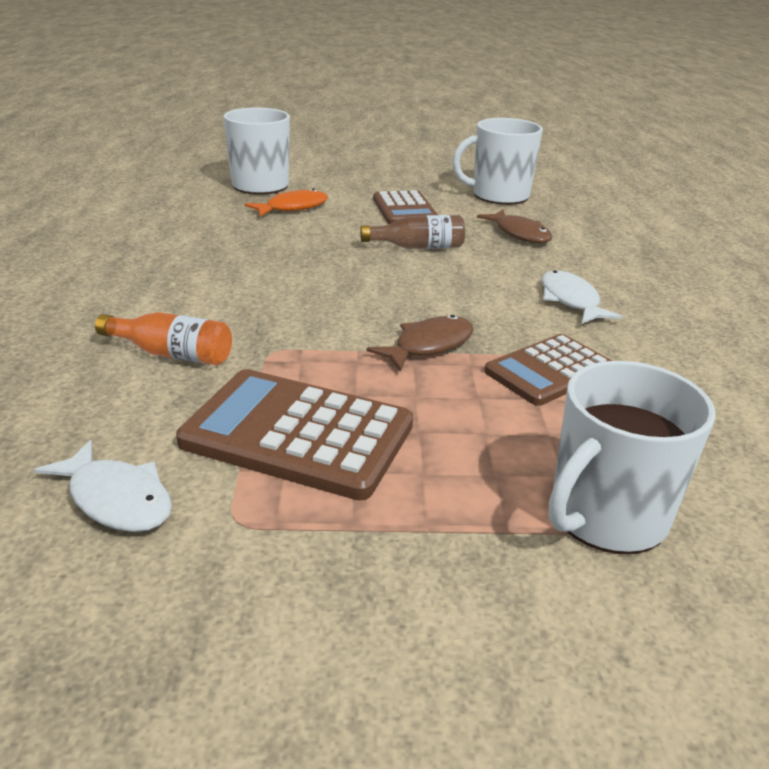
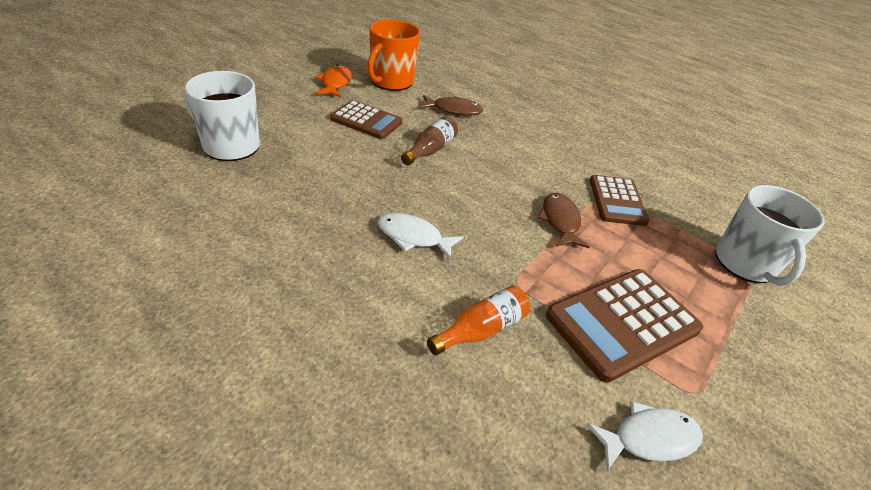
camera: 55 degrees left, 10 degrees up
(292, 208) = (298, 157): orange fish -> orange fish (335, 83)
(499, 196) = (391, 81): white mug -> orange mug
(570, 300) = (550, 148): white fish -> white fish (413, 237)

